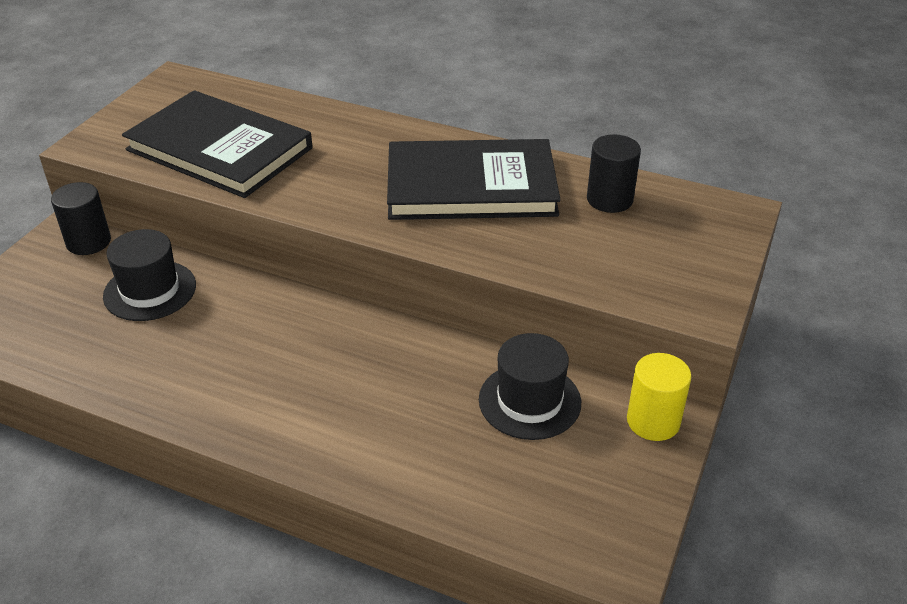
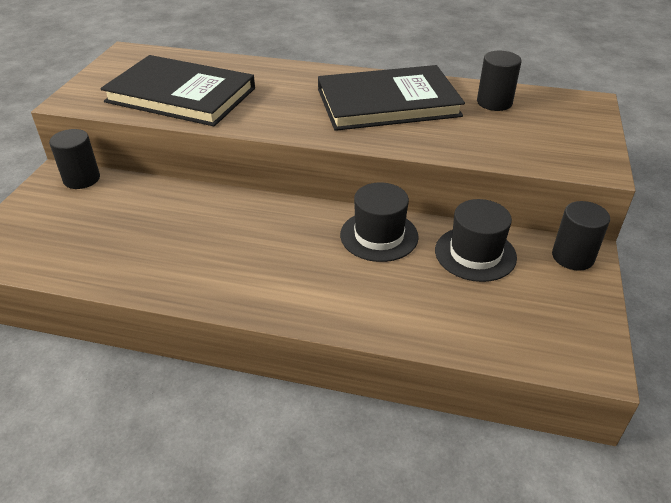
camera: 10 degrees left, 0 degrees up
(150, 290) = (144, 209): black hat -> black hat (379, 236)
(653, 421) = (572, 257): yellow cylinder -> black cylinder

